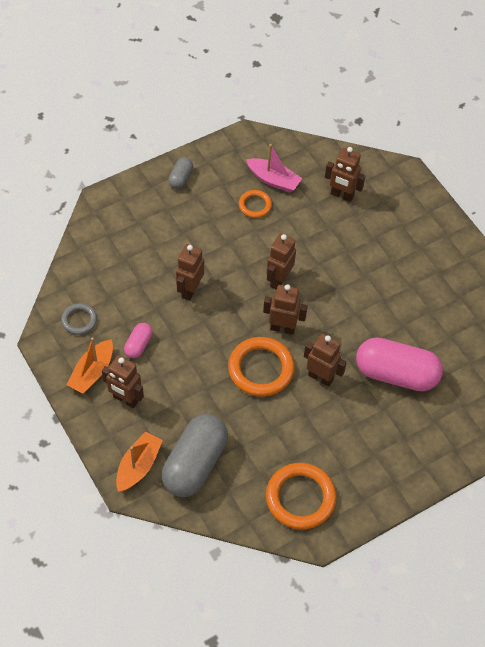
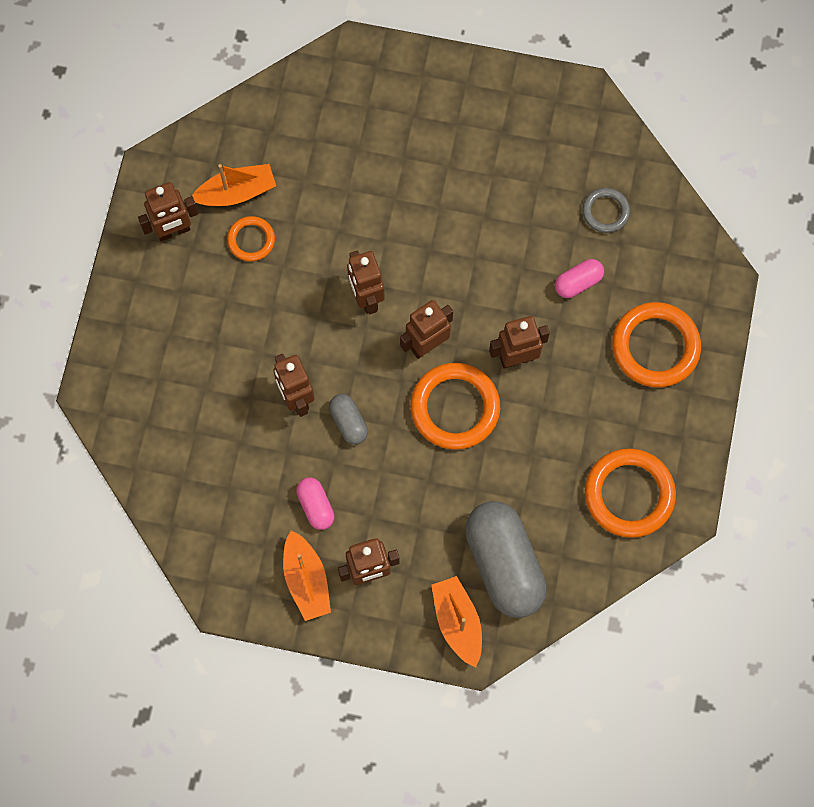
camera: 45 degrees left, 15 degrees up
(79, 320) = (229, 542): grey ring -> grey ring (605, 212)
(180, 178) = (142, 286): grey capsule -> grey capsule (348, 422)
(273, 180) = (236, 192): pink boat -> orange boat
(342, 195) = (321, 141): brown robot -> brown robot (173, 231)
(396, 374) = (578, 282): pink capsule -> pink capsule, size x0.47
(401, 443) = (655, 347): none -> orange ring

